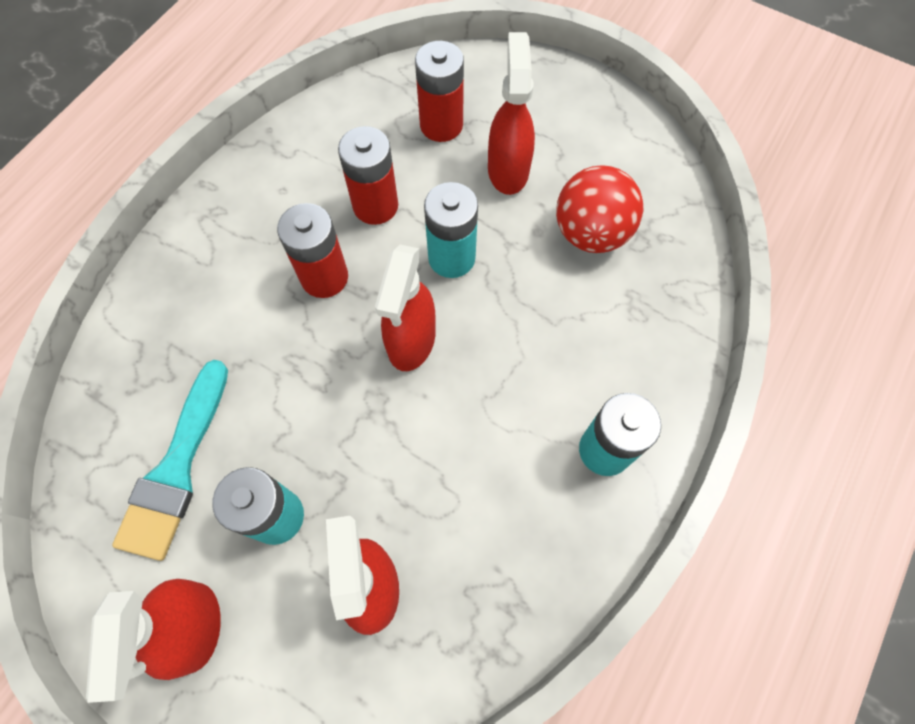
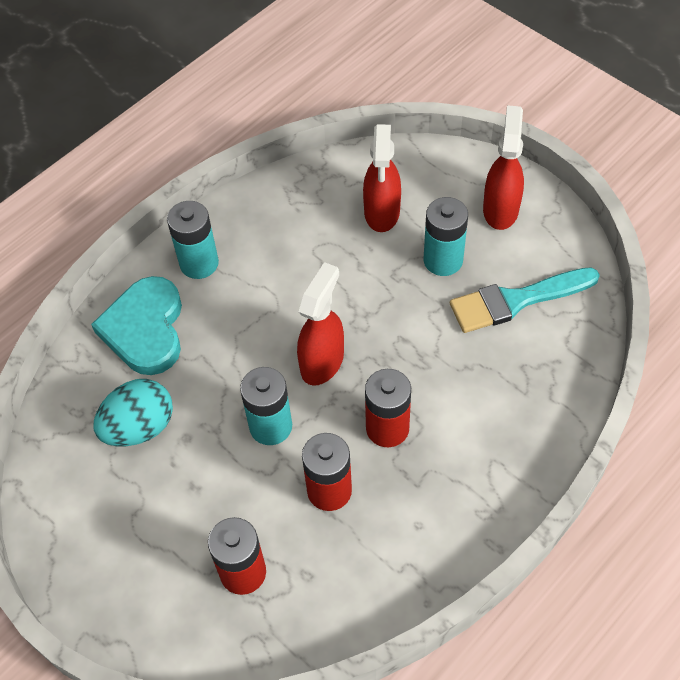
camera: 165 degrees left, 10 degrees down
(176, 468) = (516, 301): turquoise brush -> turquoise brush turned 135 degrees counterclockwise
(508, 169) = (191, 506): red spray bottle -> none
(591, 233) = (139, 427): red ball -> turquoise egg
(634, 344) = (145, 329): none -> turquoise heart

